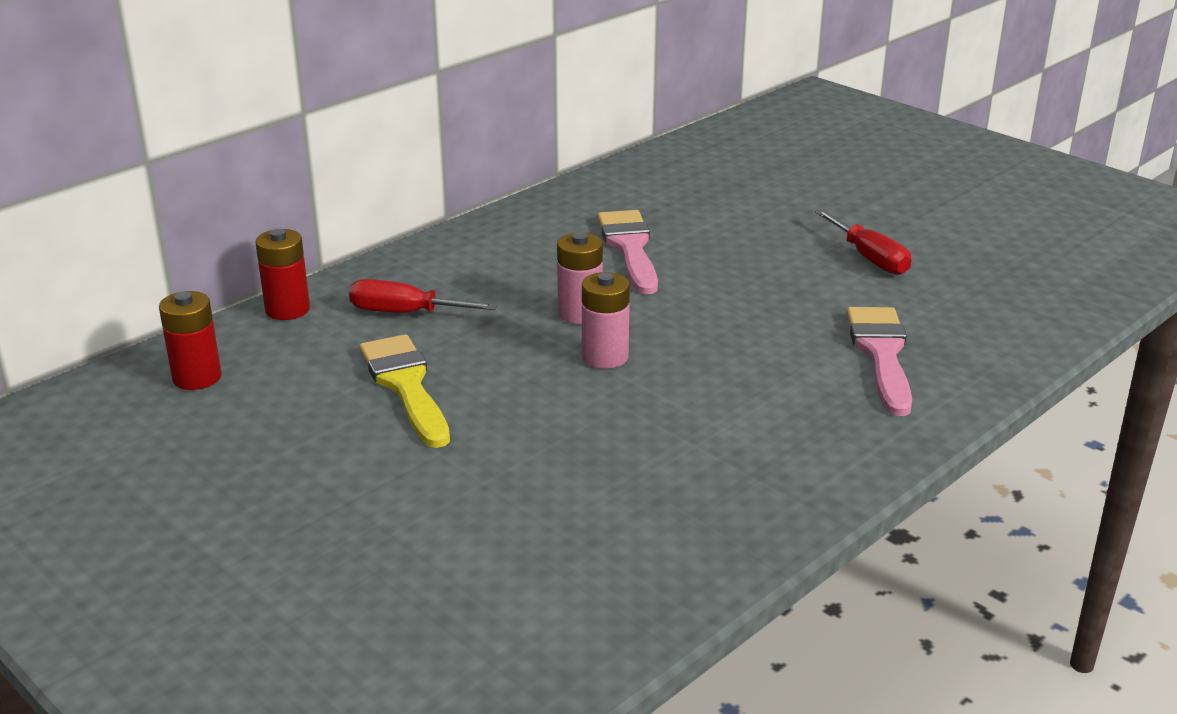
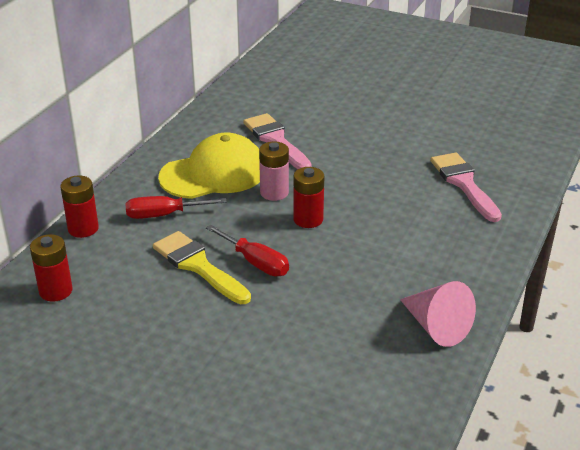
camera: 20 degrees left, 5 degrees up
(511, 274) = (213, 174): none -> yellow cap
(605, 357) = (308, 219): pink battery -> red battery
(700, 541) = (436, 327): none -> pink cone
(869, 258) = (421, 121): red screwdriver -> red screwdriver (256, 263)

